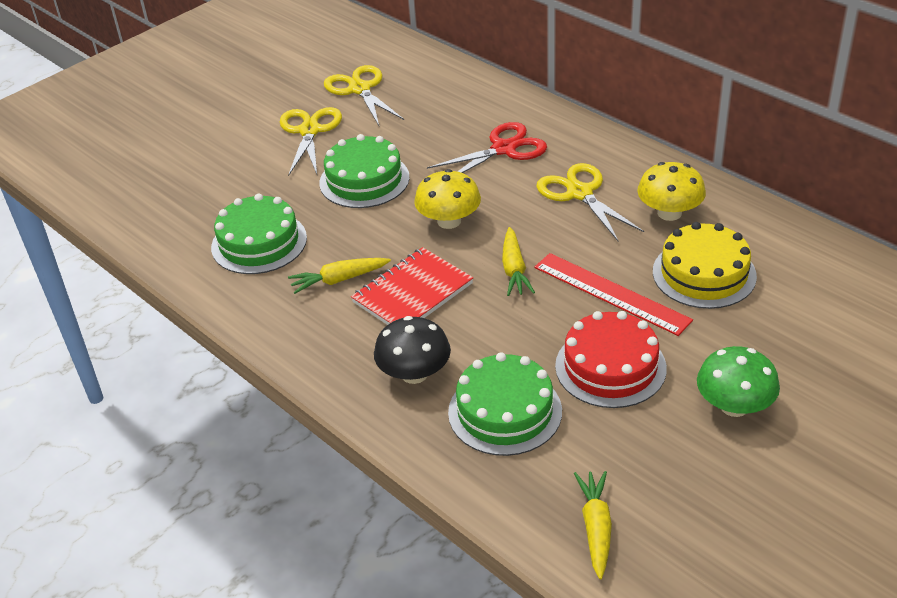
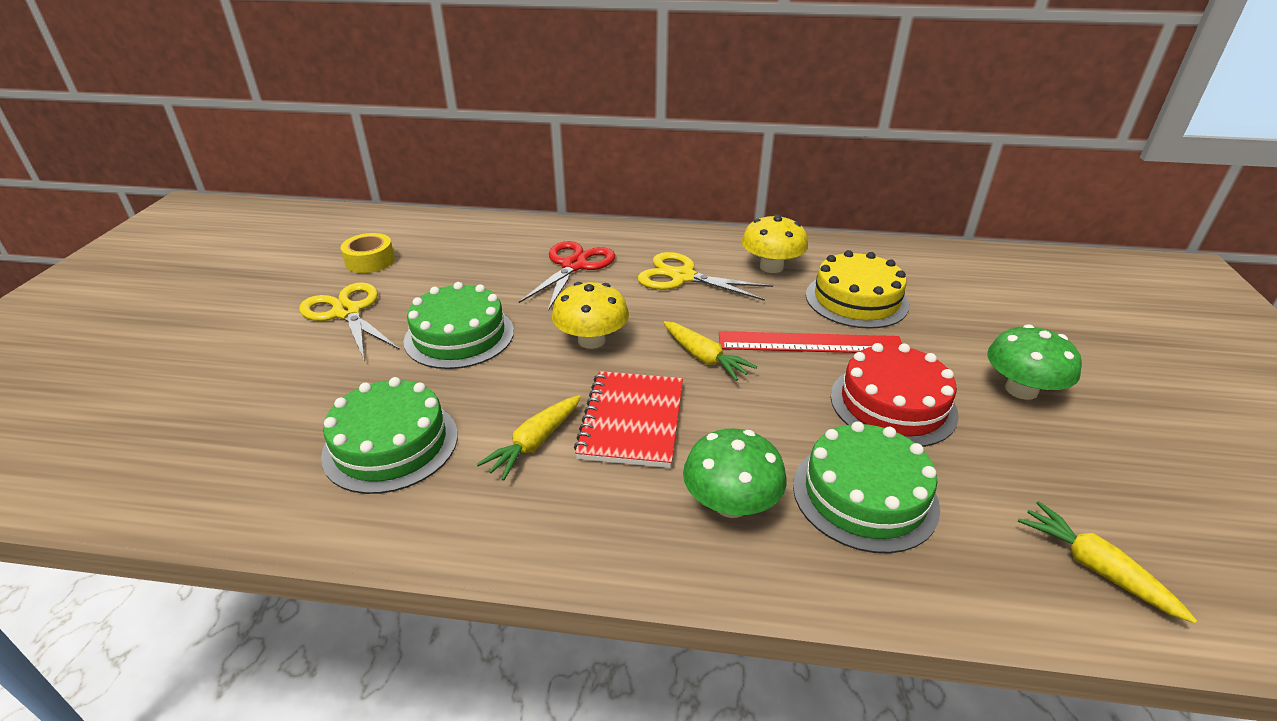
camera: 40 degrees left, 5 degrees down
(360, 89) = (370, 261): yellow scissors -> yellow tape
(414, 373) = (731, 503): black mushroom -> green mushroom

